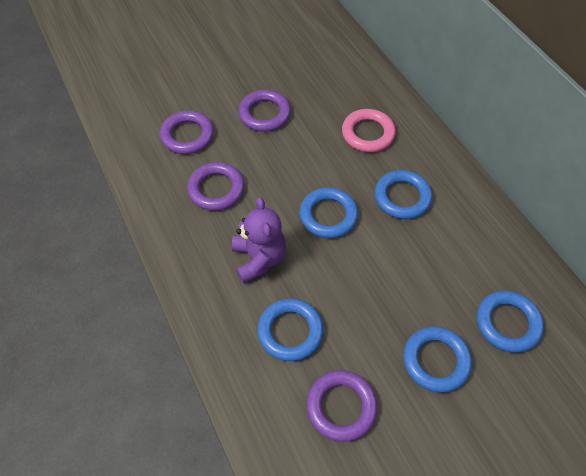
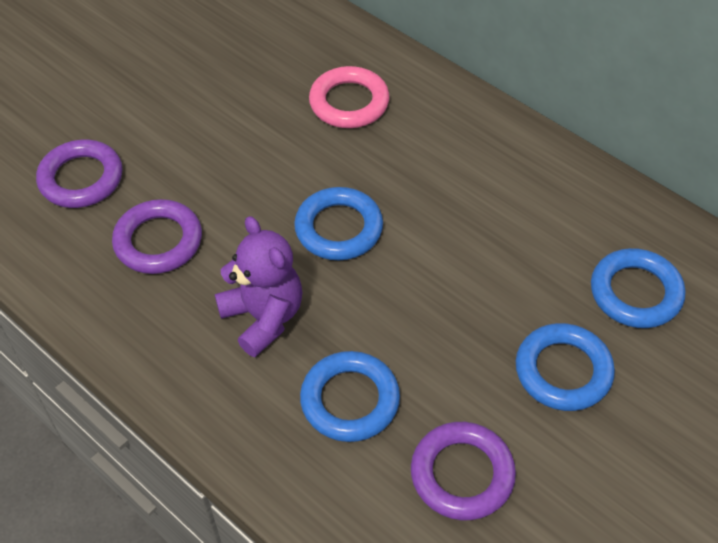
camera: 20 degrees left, 5 degrees down
(264, 114) = (187, 116): purple ring -> none
(402, 197) = (431, 174): blue ring -> none

